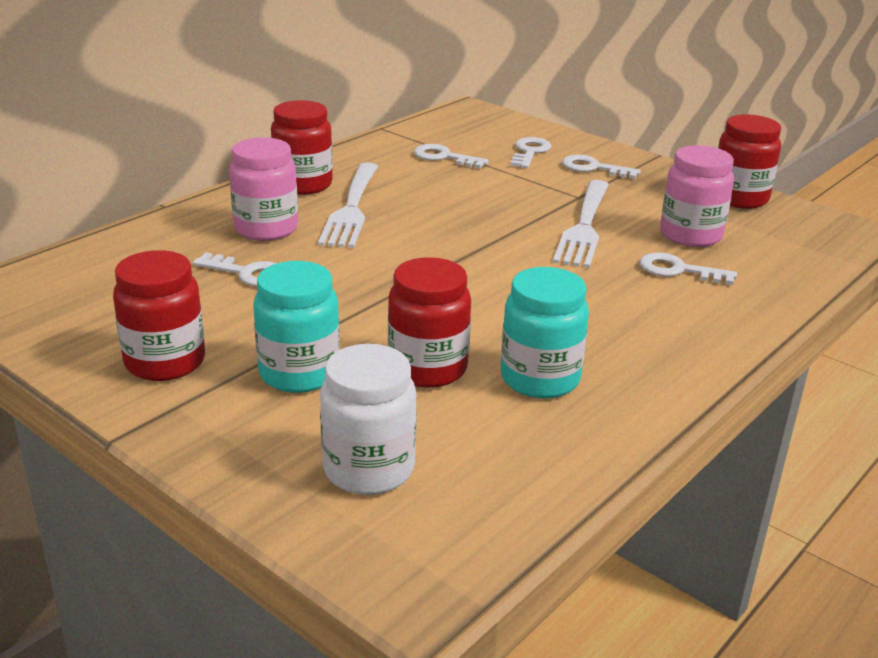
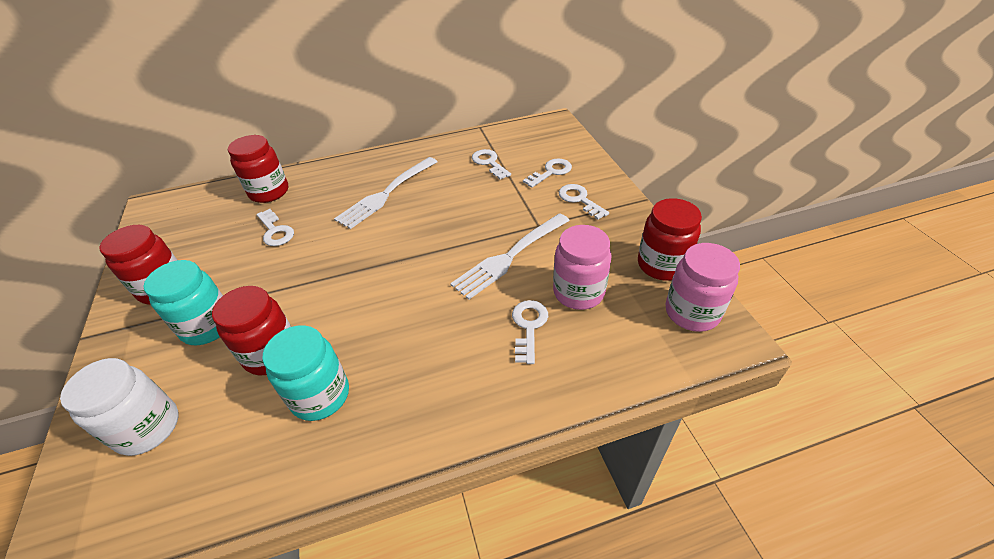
camera: 35 degrees right, 15 degrees up
(266, 229) = (324, 197): pink jar -> pink jar (692, 312)
(303, 185) = (382, 166): red jar -> red jar (269, 192)
(678, 270) = (529, 326): white key -> white key turned 45 degrees clockwise

